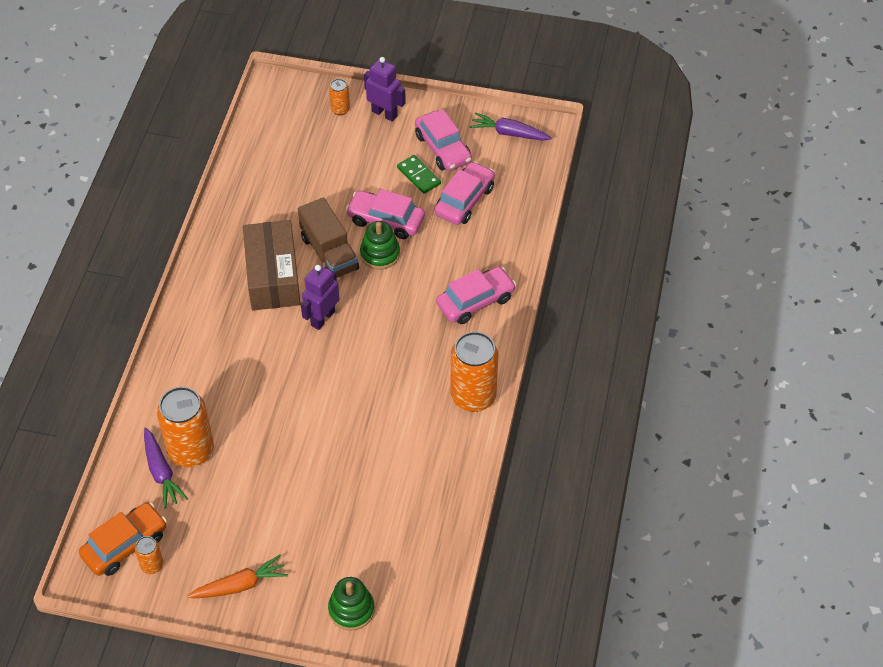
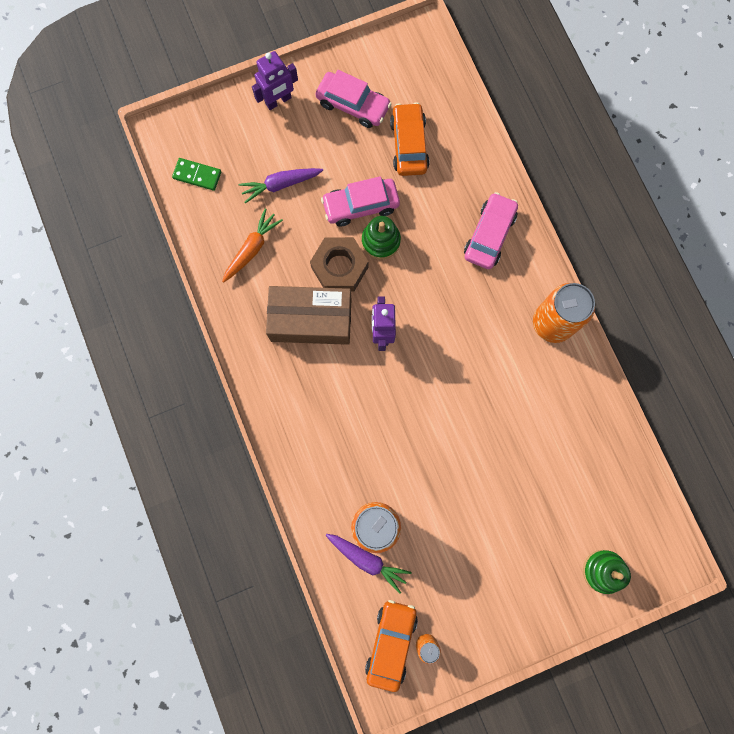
camera: 35 degrees left, 25 degrees up
(239, 585) = (506, 612): orange carrot -> orange carrot (251, 249)
(273, 276) = (311, 320): brown box -> brown box turned 45 degrees counterclockwise
(329, 253) = (339, 267): brown truck -> brown nut
(340, 109) = (238, 120): orange can -> none
(384, 113) = (278, 101): purple robot -> purple robot turned 150 degrees clockwise
(419, 176) = (354, 145): green domino -> green domino (197, 175)
(464, 200) = (409, 145): pink car -> orange car
(510, 133) = (396, 55): purple carrot -> purple carrot (281, 185)

